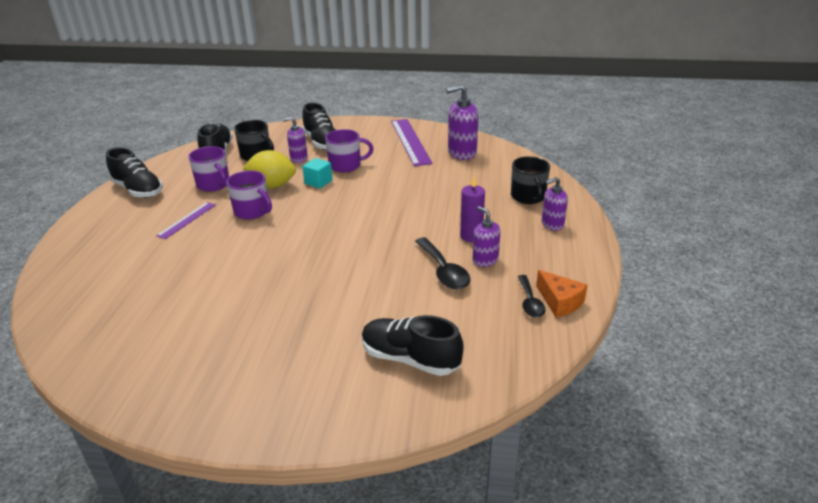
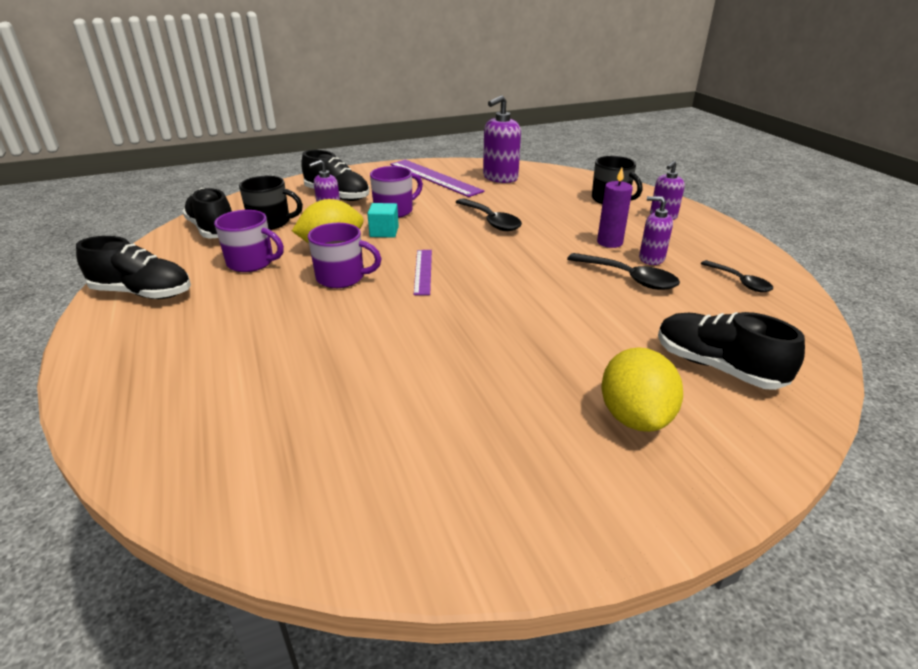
camera: 30 degrees left, 0 degrees up
(187, 220) = (263, 308): purple ruler -> purple ruler (423, 271)
(308, 369) = (634, 417): none -> yellow lemon
(404, 192) = (491, 221): none -> black spoon
(410, 359) = (717, 367): black shoe -> black shoe turned 45 degrees clockwise
(559, 302) = (762, 274): orange cheese -> none

